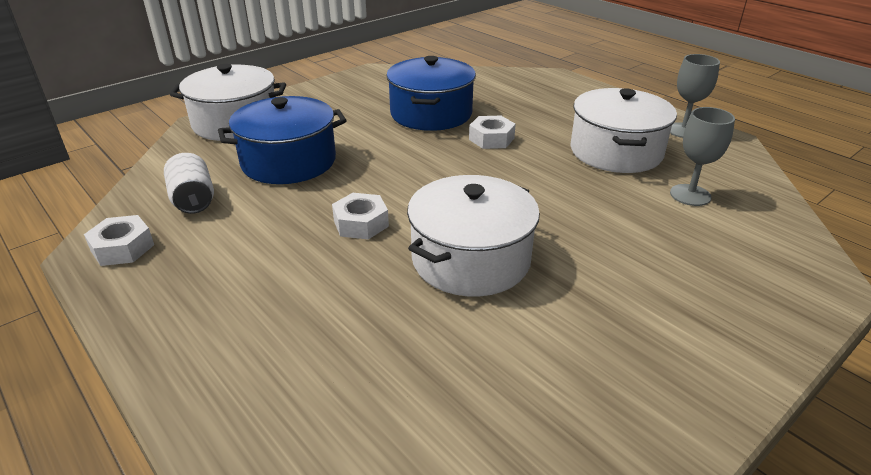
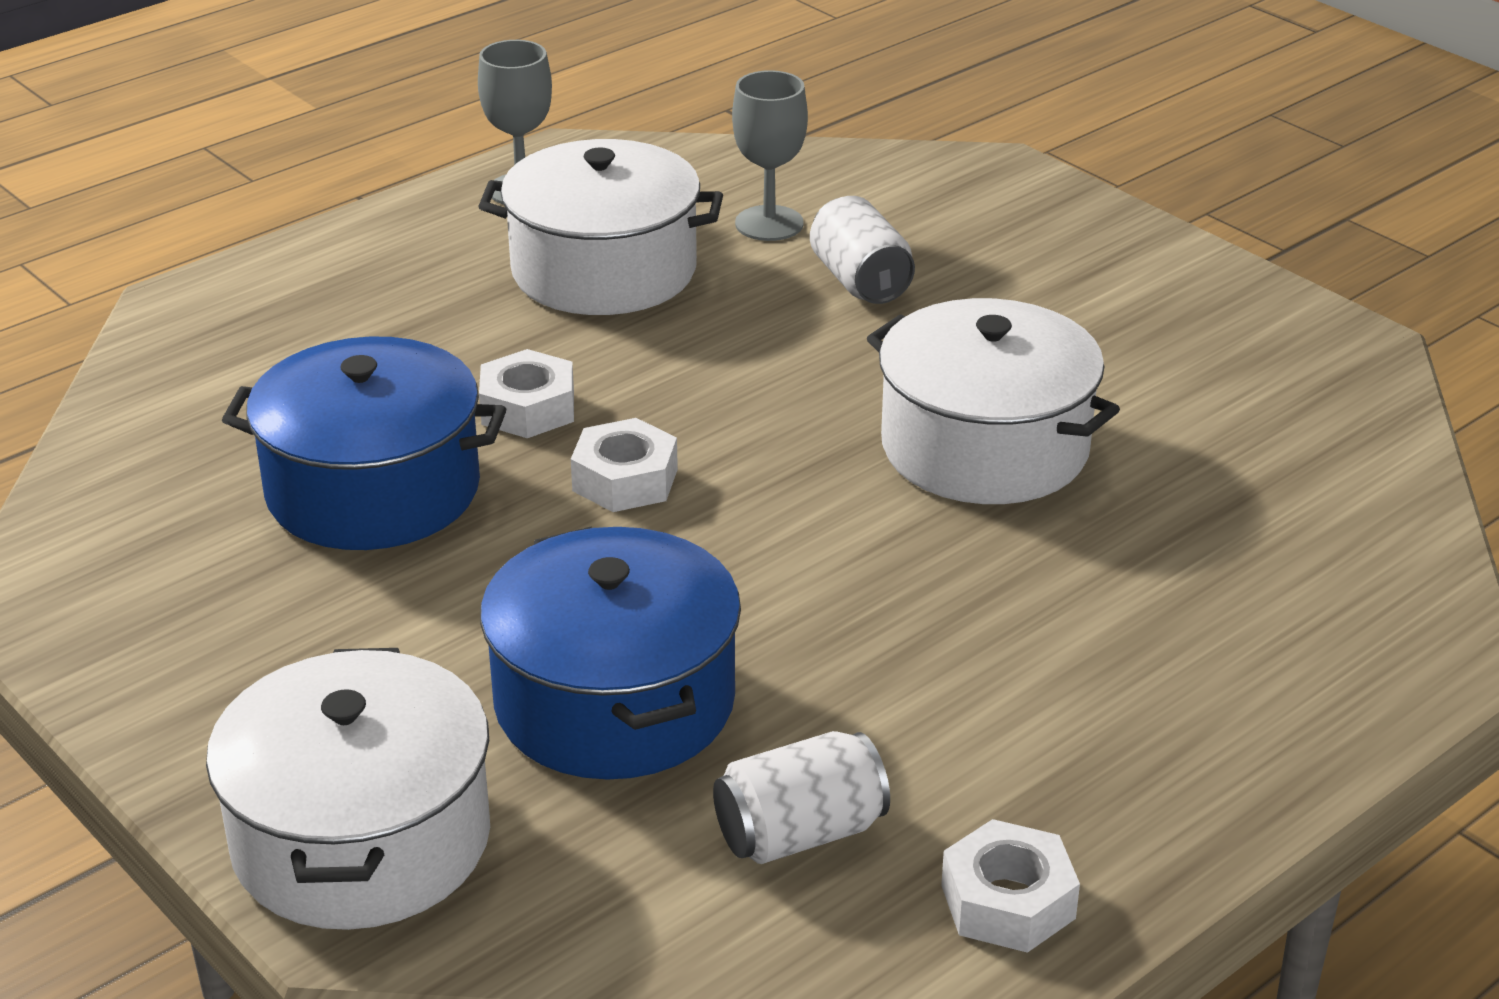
camera: 90 degrees left, 0 degrees up
(361, 223) = (883, 572): white nut -> white nut (625, 480)
(639, 223) = (860, 281): none -> white can

